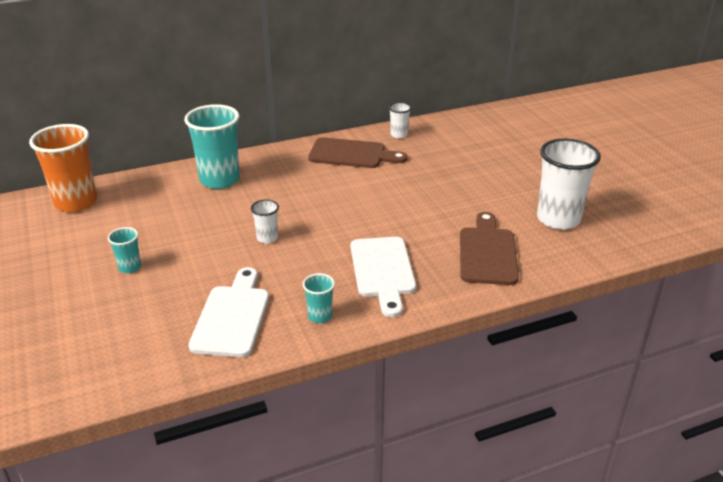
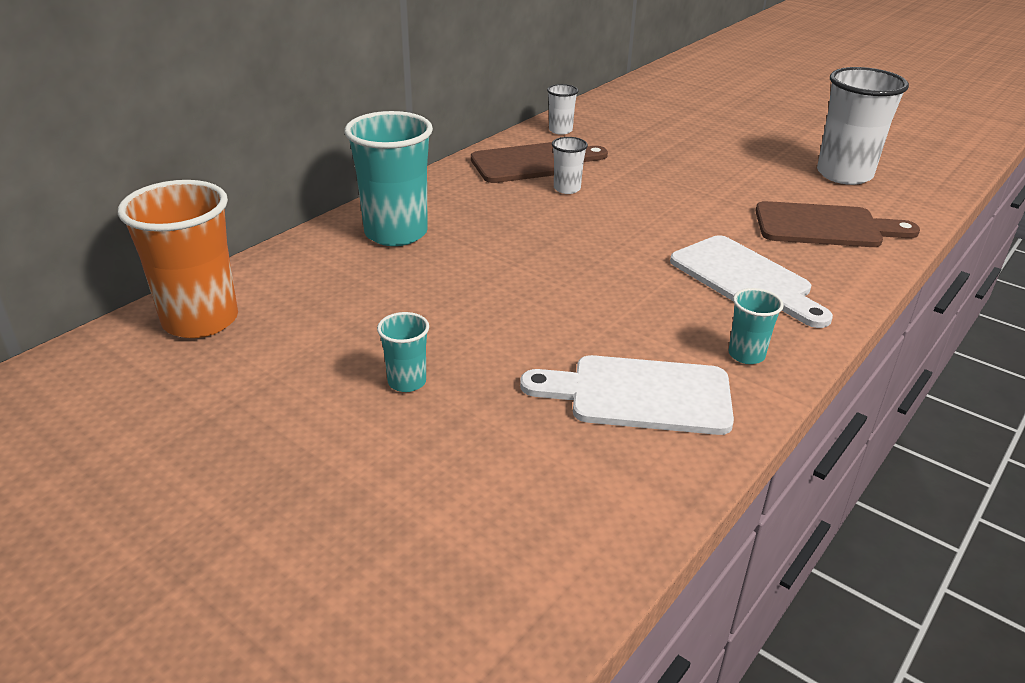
camera: 30 degrees left, 0 degrees up
(232, 317) = (640, 395): white cutting board -> white cutting board turned 60 degrees counterclockwise
(267, 238) = (555, 284): white cup -> white cup (567, 189)
(487, 252) = (825, 226): brown cutting board -> brown cutting board turned 120 degrees clockwise

